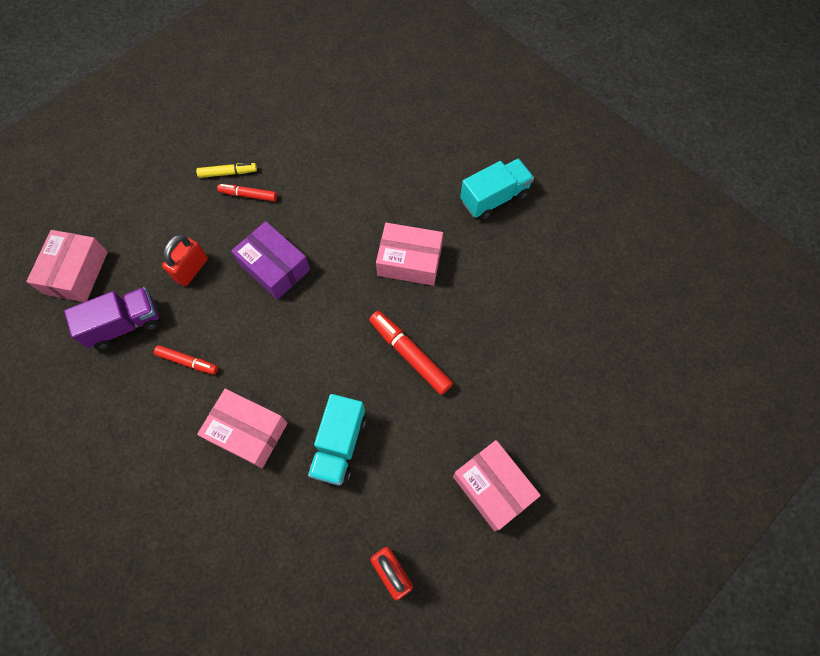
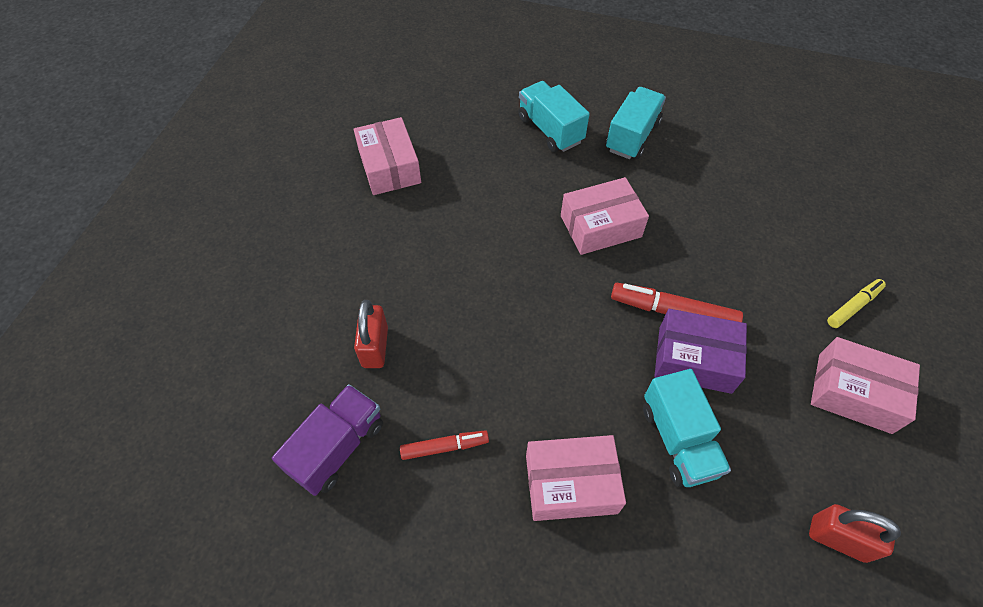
camera: 30 degrees left, 10 degrees down
(76, 272) = (232, 421): pink box -> pink box (389, 167)
(228, 173) = (345, 232): yellow marker -> yellow marker (853, 306)
(248, 195) = (385, 243): red marker -> none
(274, 267) = (467, 298): purple box -> purple box (694, 359)
(433, 161) = (550, 130): none -> turquoise truck

